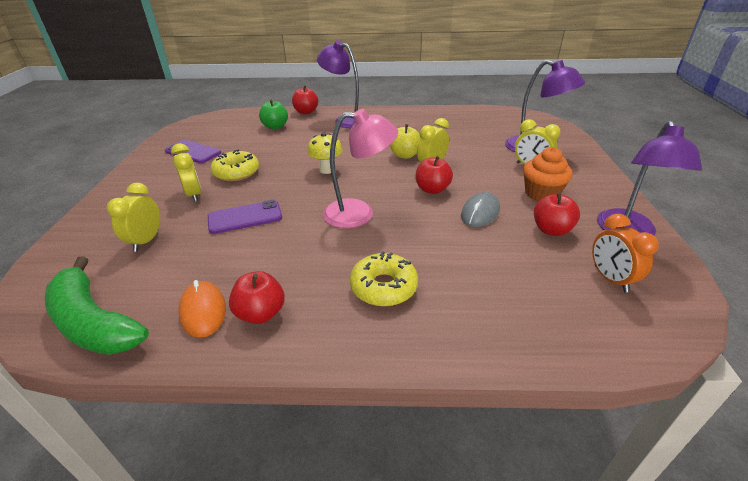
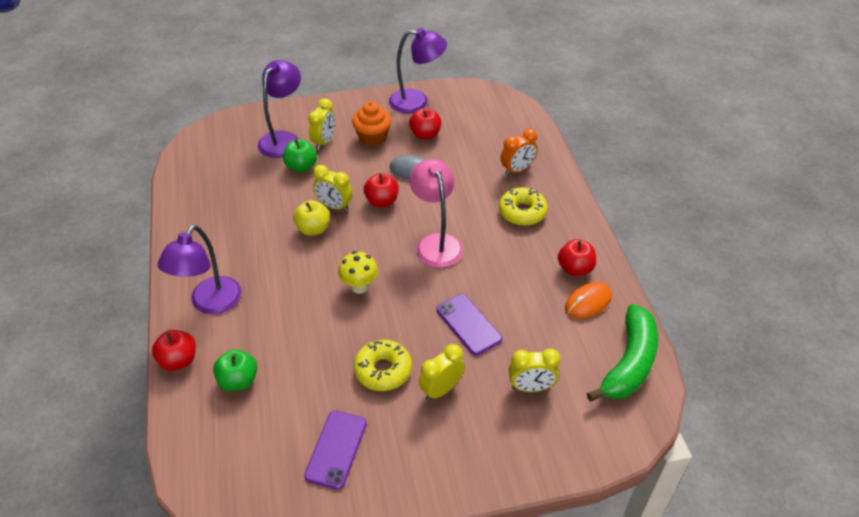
camera: 105 degrees left, 10 degrees up
(491, 154) = (301, 167): none -> green apple
(610, 279) = (472, 114): orange clock -> orange clock (517, 170)

